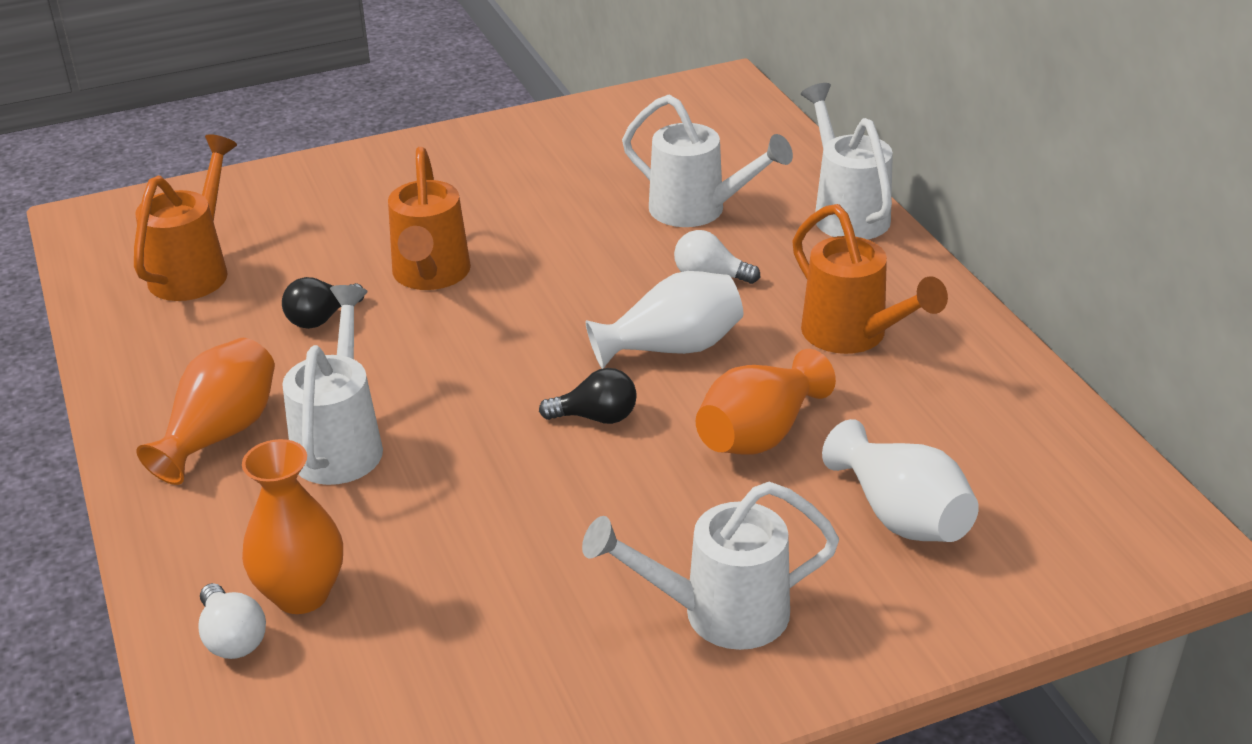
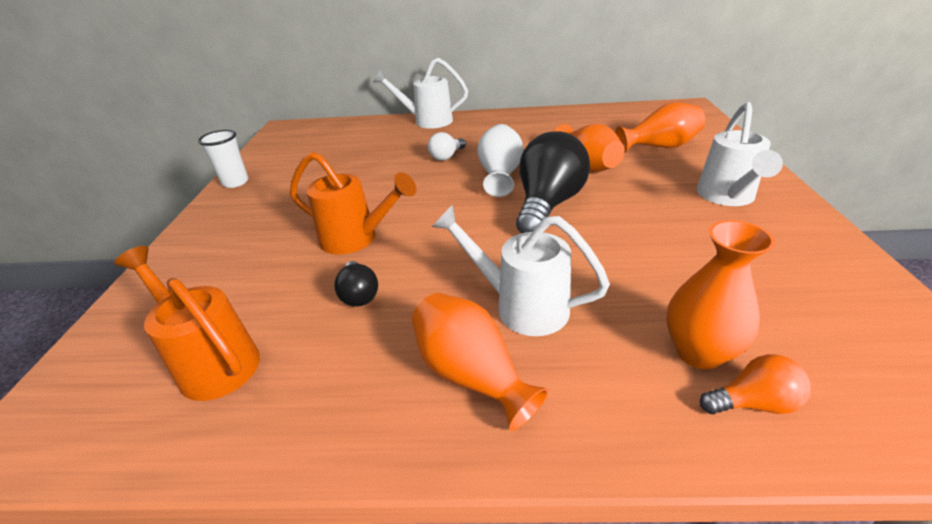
camera: 65 degrees left, 0 degrees up
(232, 638) = (753, 403): white light bulb -> orange light bulb
(526, 124) = (235, 182): none -> white cup
(596, 417) = (548, 205): black light bulb -> black light bulb, size x2.06
(698, 210) = (386, 150): white watering can -> none
(853, 336) = (523, 135): orange watering can -> none
(901, 515) = (659, 147): white vase -> orange vase

